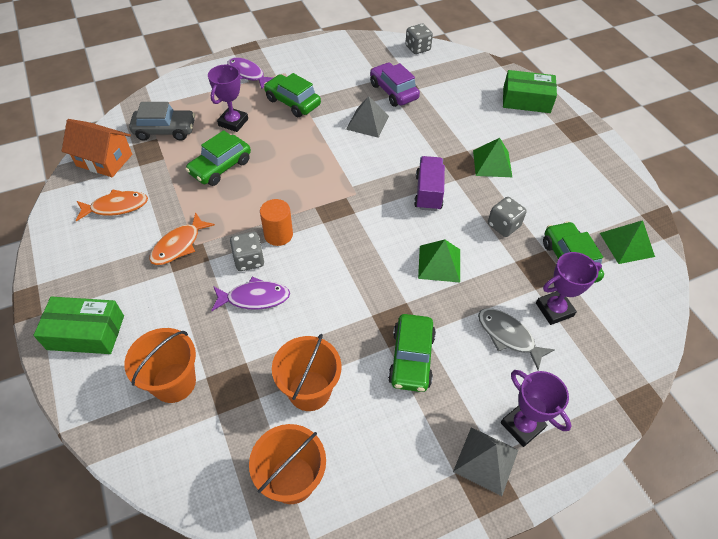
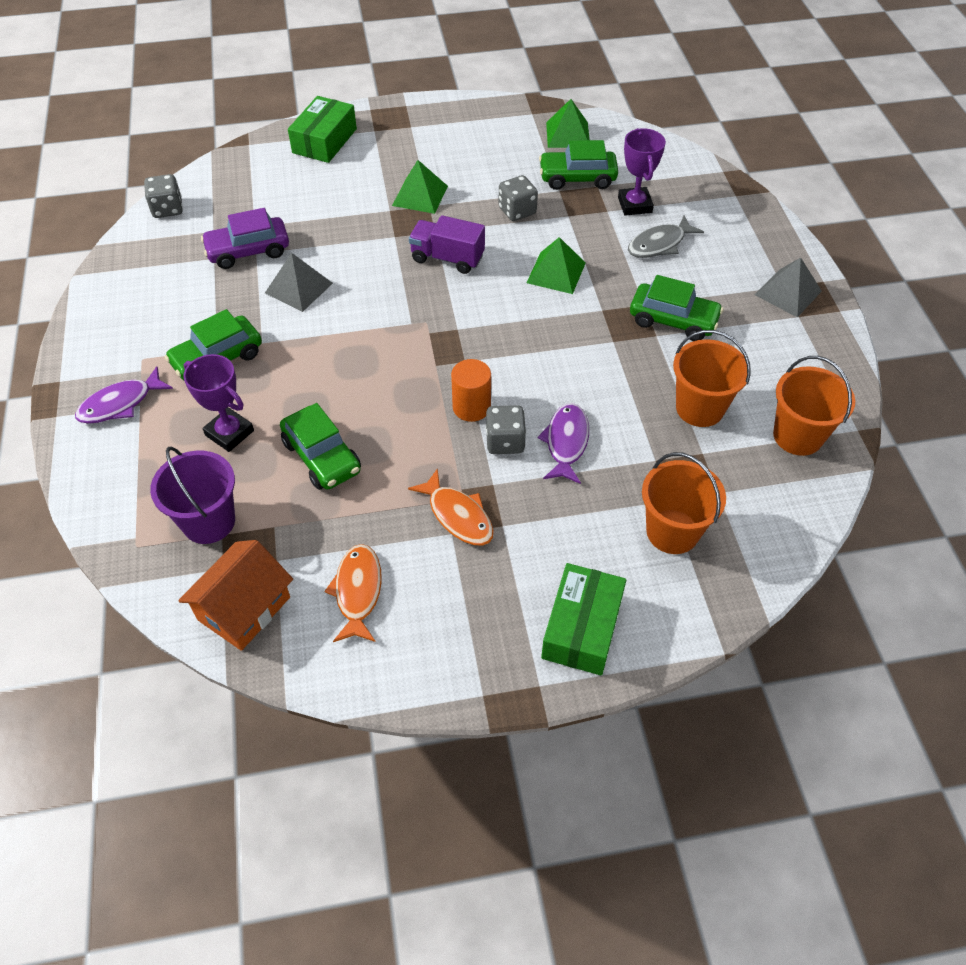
camera: 75 degrees left, 0 degrees up
(165, 130) = (208, 521): grey car -> purple bucket
(522, 425) = (756, 260): purple trophy -> none

